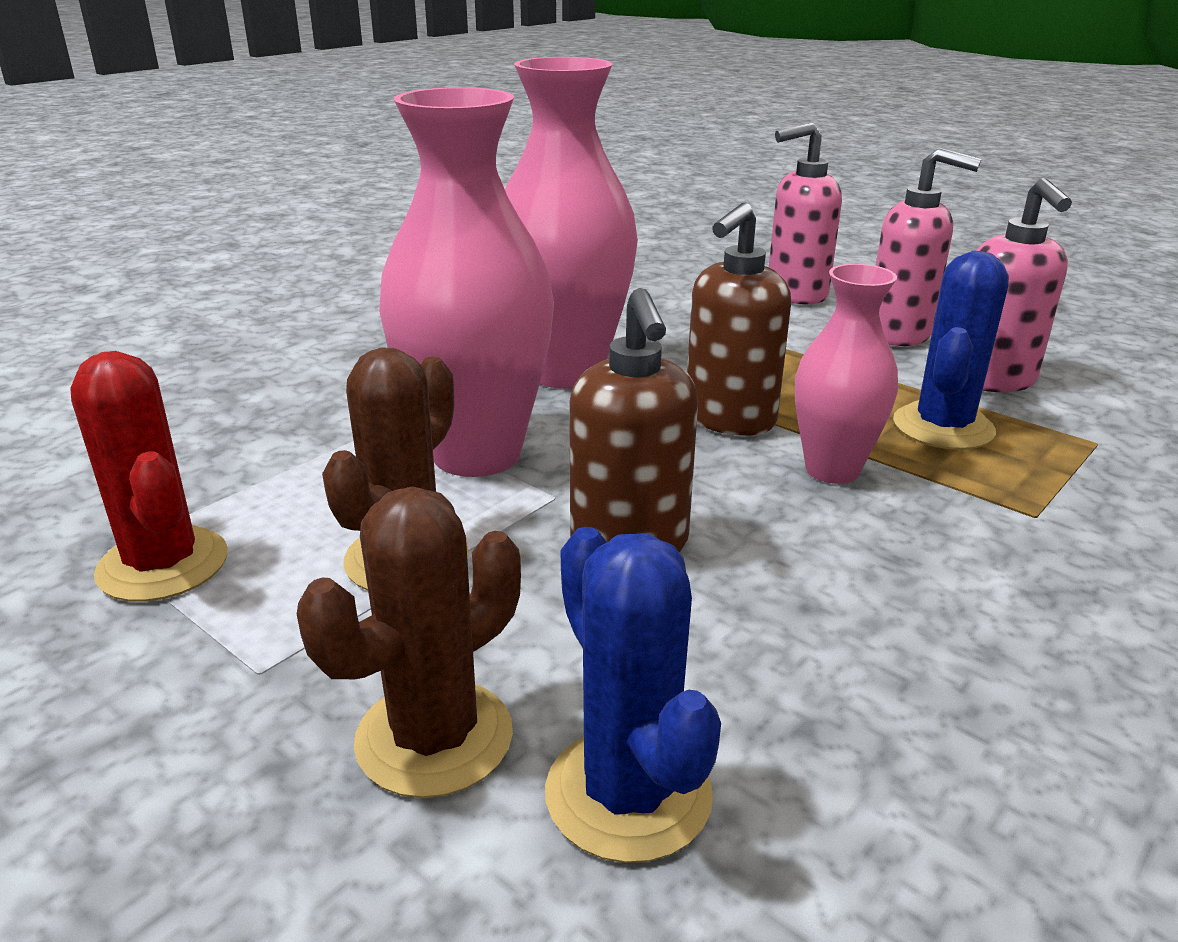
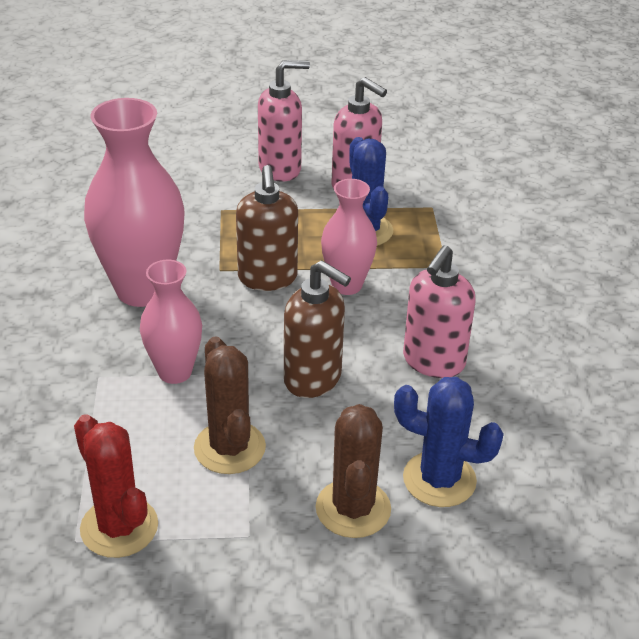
camera: 45 degrees left, 10 degrees up
(163, 564) = (119, 527): red cactus -> red cactus turned 45 degrees clockwise
(476, 454) = (175, 372): pink vase -> pink vase, size x0.59
(795, 294) = (191, 159): pink soap dispenser -> pink soap dispenser (433, 362)

